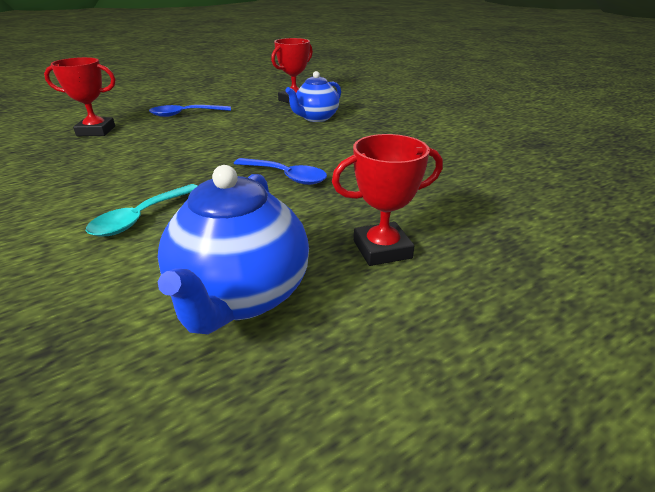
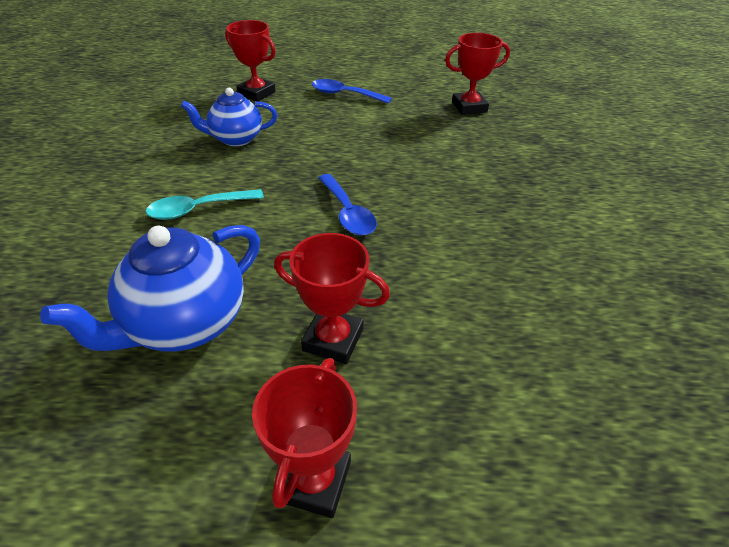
camera: 35 degrees right, 10 degrees up
(315, 118) = (462, 143): blue teapot -> blue teapot (236, 139)
(492, 335) = (314, 481): none -> red trophy

